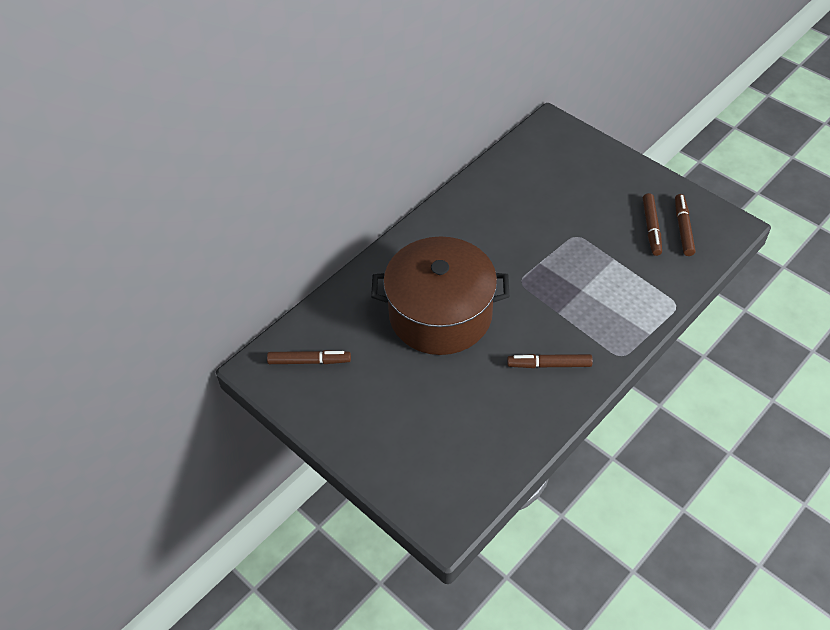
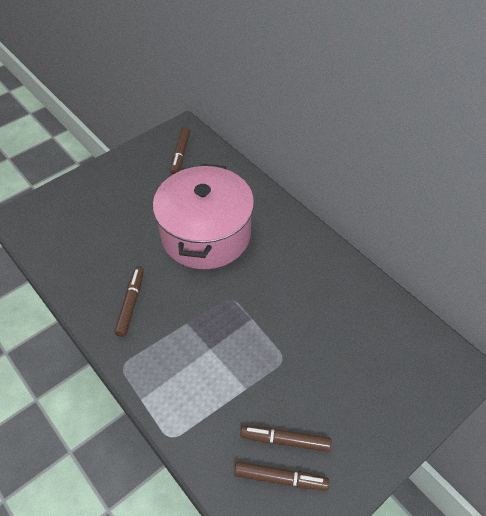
camera: 95 degrees right, 0 degrees up
(440, 314) = (206, 234): brown pot -> pink pot

